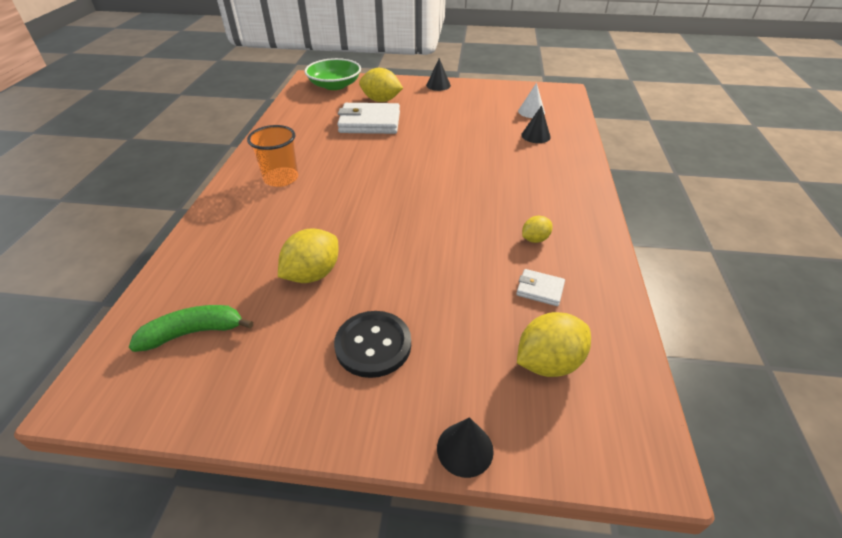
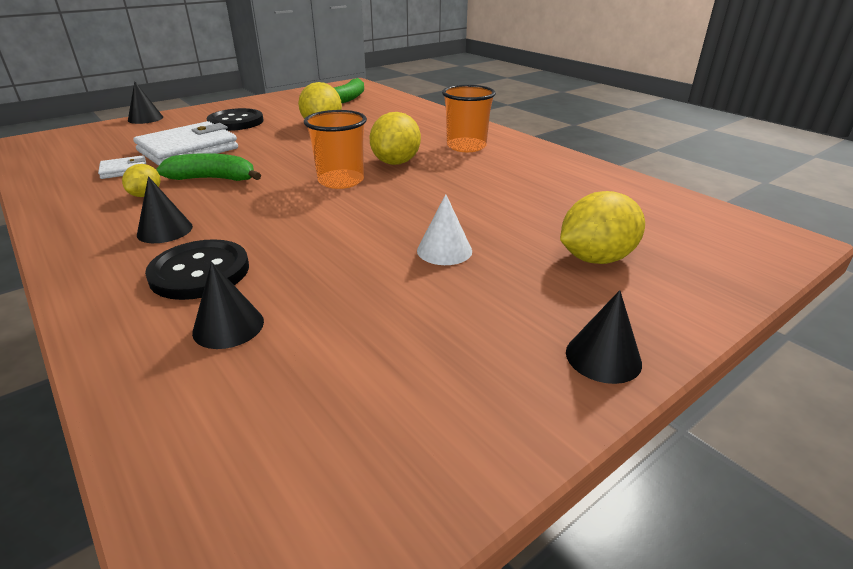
camera: 135 degrees right, 10 degrees down
(335, 85) = (721, 247): green bowl -> none
(369, 122) = (522, 219): white wallet -> white wallet (188, 150)
(404, 188) = (341, 181): none -> orange cup
(478, 234) = (213, 179): none -> green banana
(531, 112) = (289, 396): white cone -> white cone (444, 250)
(533, 162) = (200, 272): none -> black button
(537, 197) = (165, 230): none -> black cone
(548, 362) = (103, 147): yellow lemon -> yellow lemon (396, 162)

